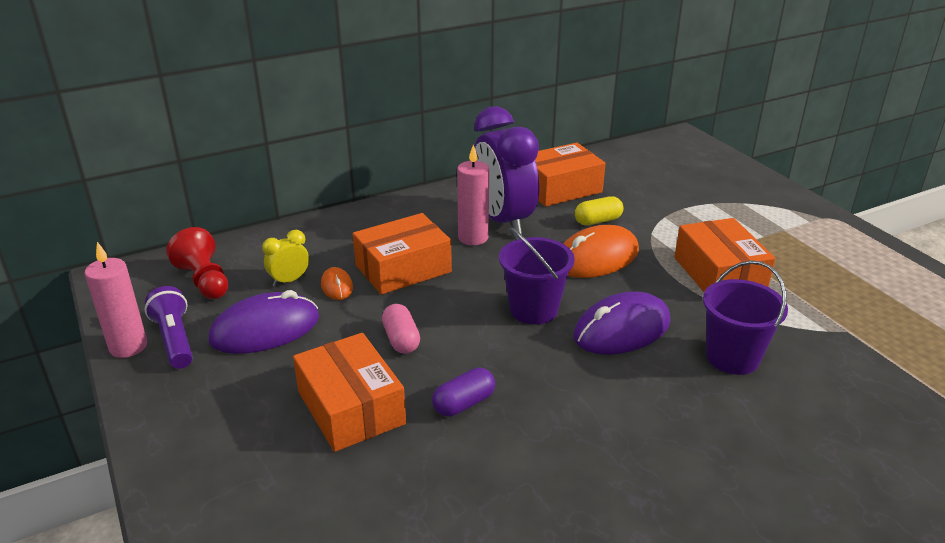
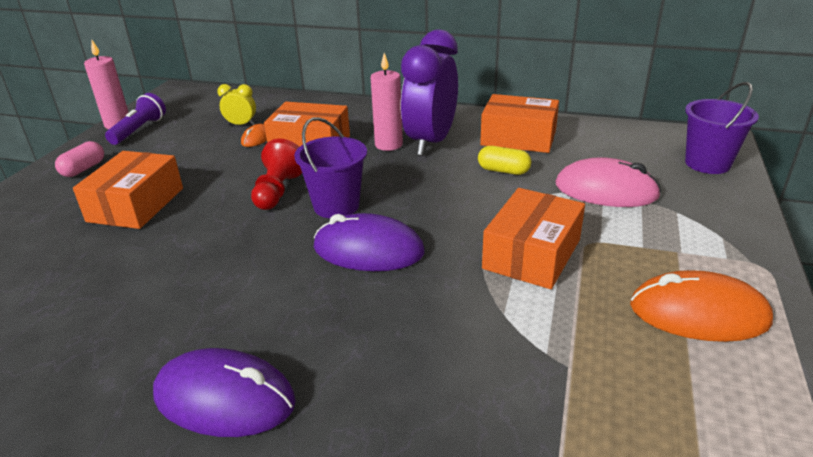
camera: 45 degrees right, 0 degrees up
(204, 281) = (205, 108): red pawn -> red pawn (278, 191)
(265, 329) = (182, 144): purple mouse -> purple mouse (224, 398)
(401, 339) = (229, 183): pink capsule -> pink capsule (83, 169)
(464, 403) = (186, 236): purple capsule -> none
(596, 258) = (449, 194): orange mouse -> orange mouse (698, 313)
(683, 206) = (606, 190): none -> pink mouse
(732, 357) = (412, 318): purple bucket -> purple bucket (707, 163)

